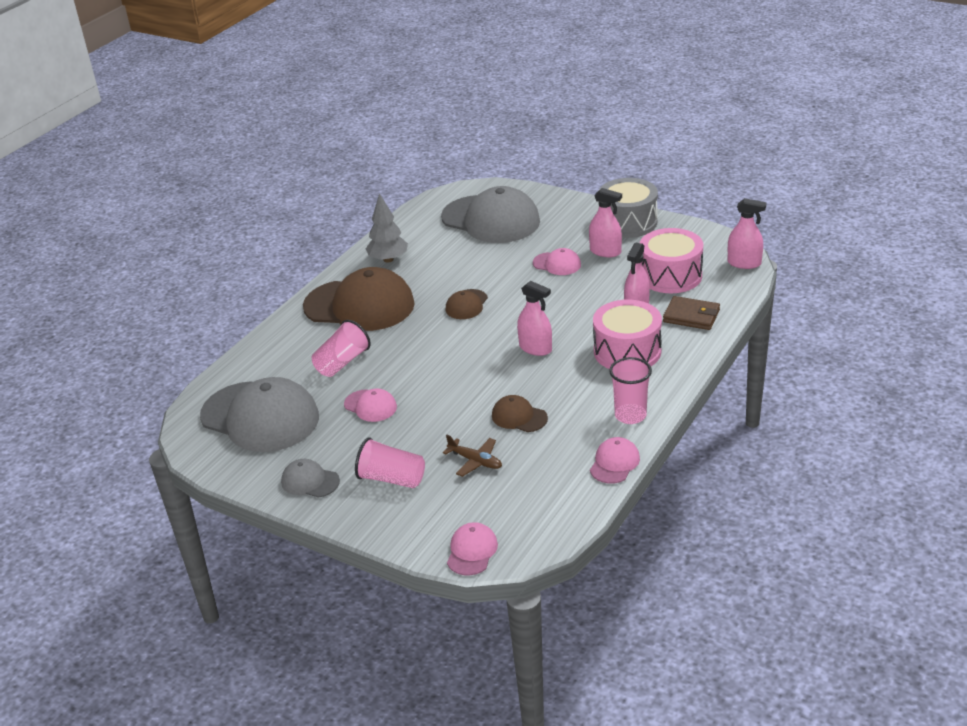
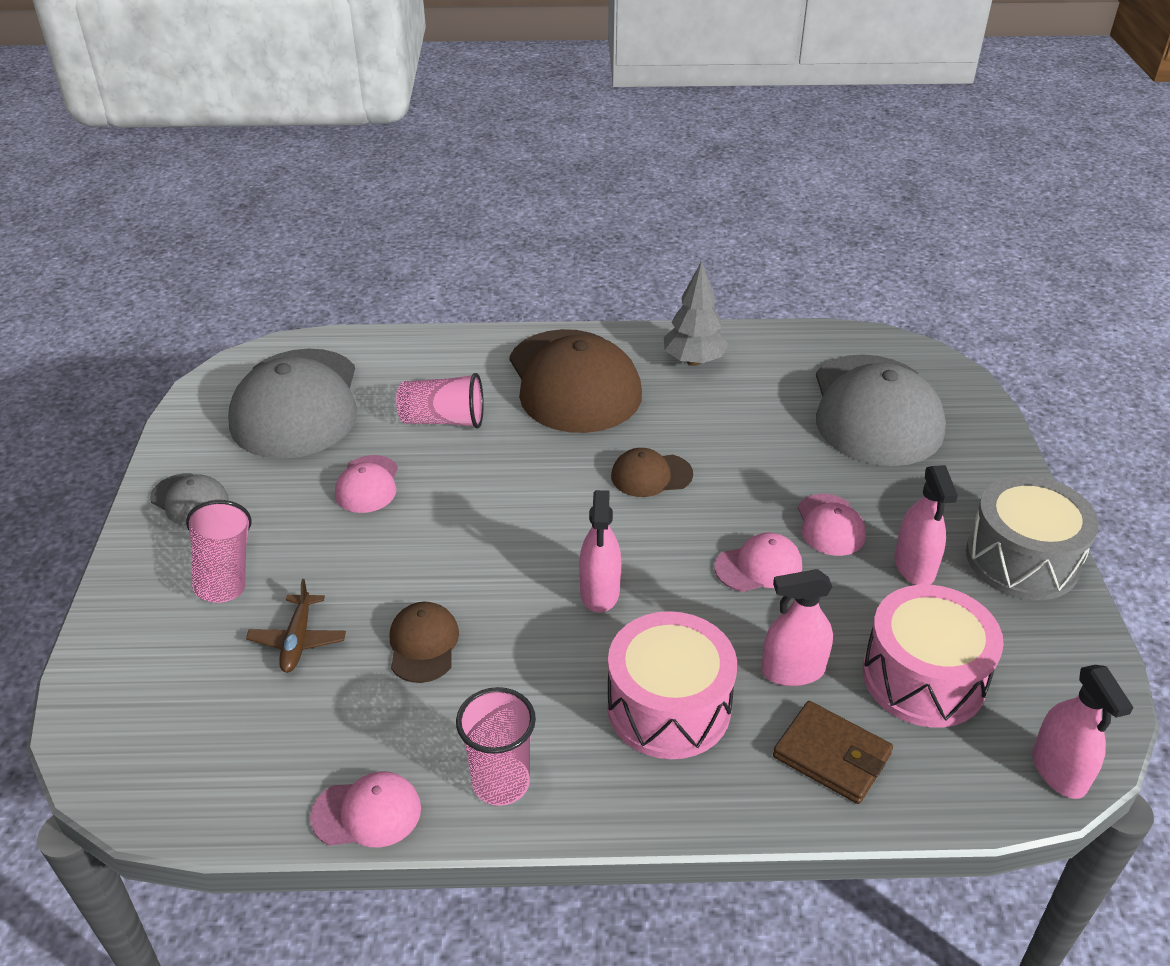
camera: 55 degrees right, 5 degrees up
(310, 481) = (190, 500): grey cap -> grey cap turned 135 degrees clockwise
(472, 551) = (96, 723): pink cap -> pink cap (759, 566)
(691, 316) = (831, 755): brown wallet -> brown wallet turned 45 degrees counterclockwise

